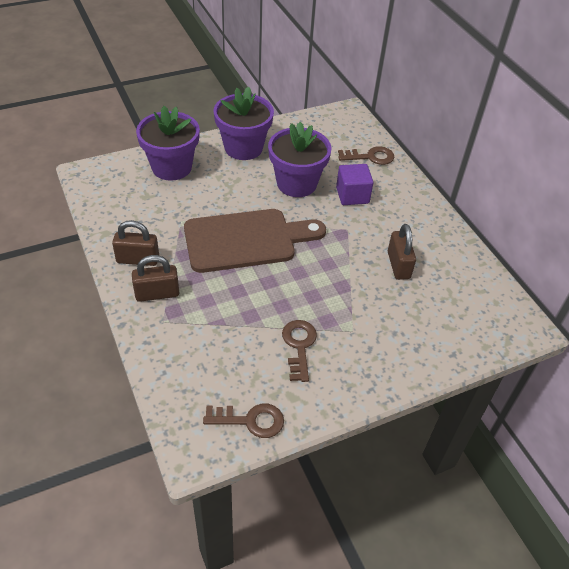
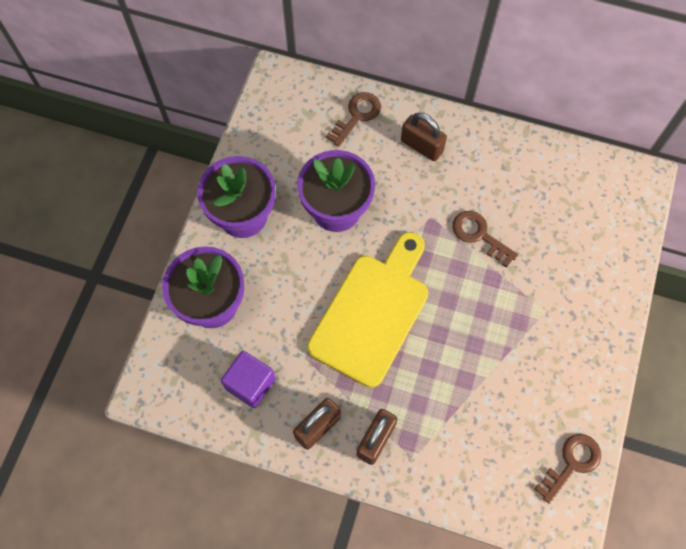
camera: 45 degrees left, 20 degrees up
(246, 240) = (372, 312): brown cutting board -> yellow cutting board
(299, 346) = (527, 366): brown key -> brown key (479, 235)
(352, 195) = (393, 176): purple cube -> purple cube (250, 384)
(398, 265) = (506, 213): brown padlock -> brown padlock (421, 146)

